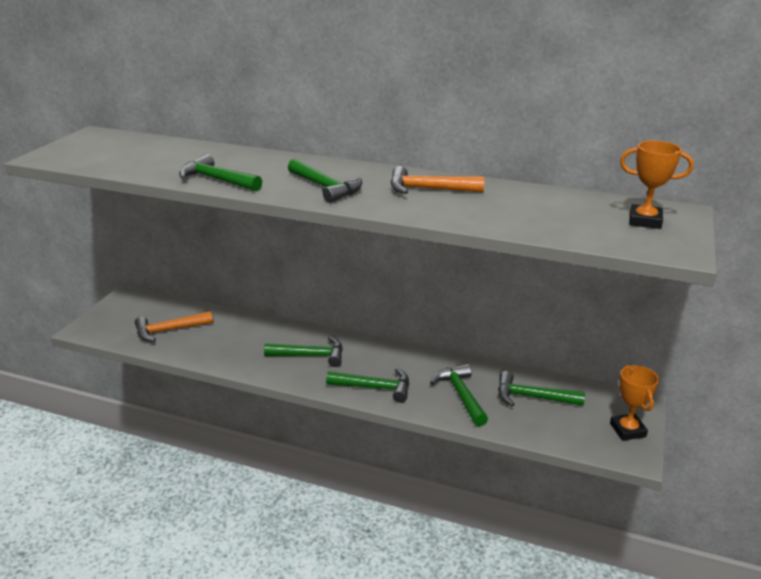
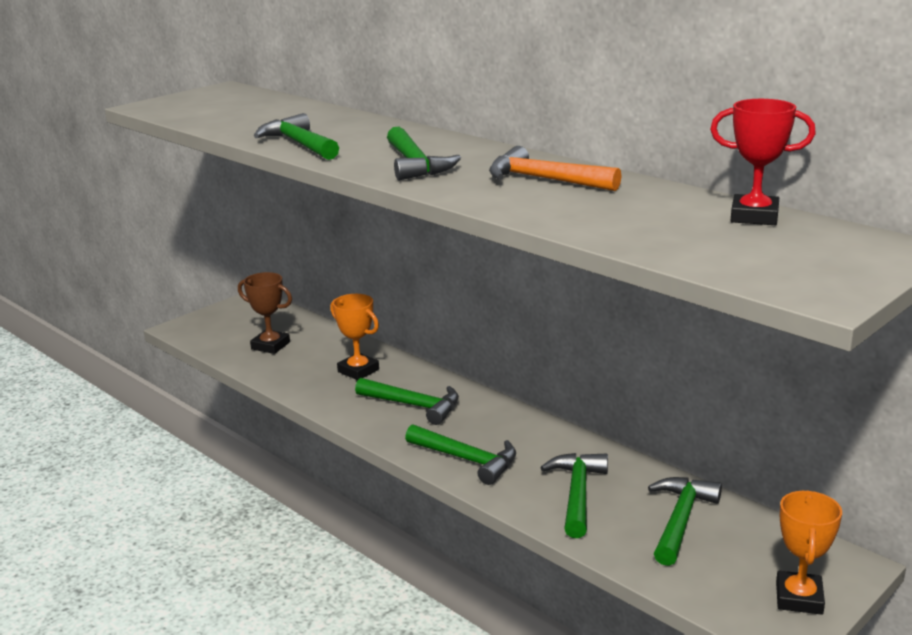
camera: 25 degrees right, 5 degrees down
(169, 330) = (270, 345): orange hammer -> brown trophy
(532, 397) = (680, 520): green hammer -> green hammer turned 75 degrees clockwise
(584, 200) = (754, 216): none -> red trophy
(645, 221) = (818, 251): orange trophy -> orange trophy (358, 370)

